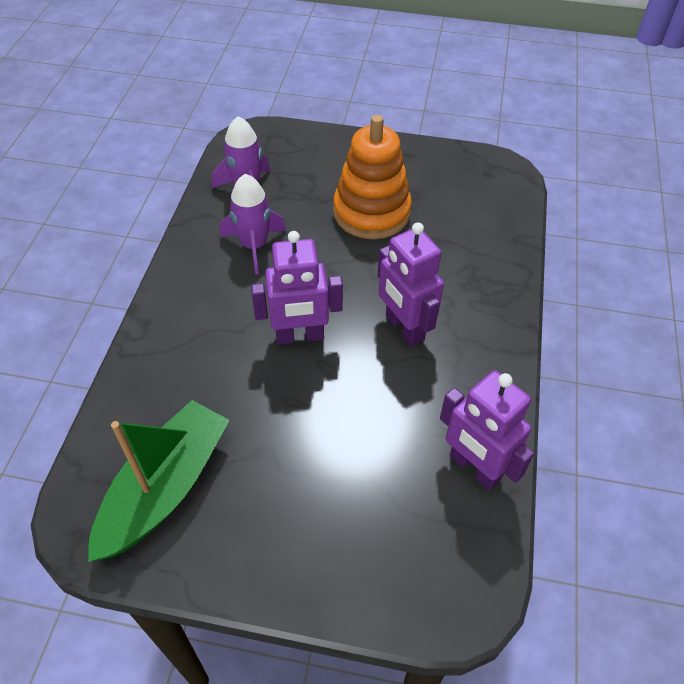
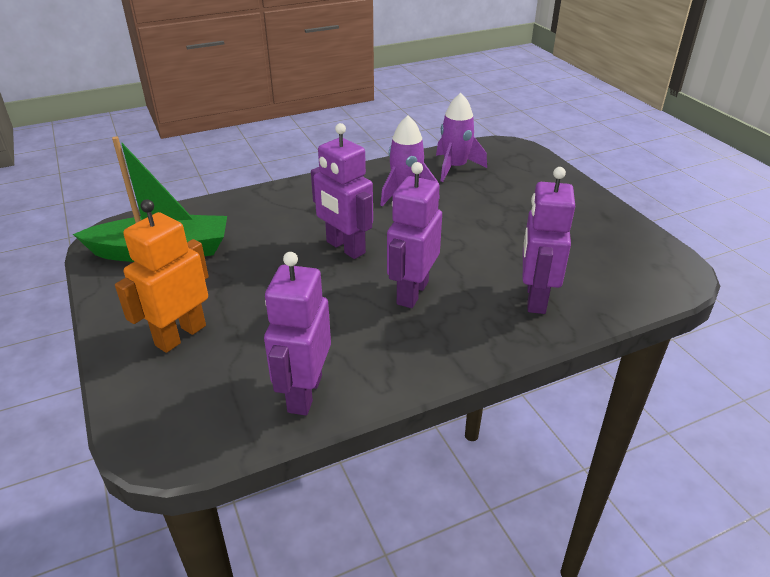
camera: 55 degrees right, 15 degrees down
(327, 528) = (180, 335): none -> orange robot
(371, 212) = (513, 226): orange stacking toy -> none
(471, 260) = (535, 298): none -> purple robot

